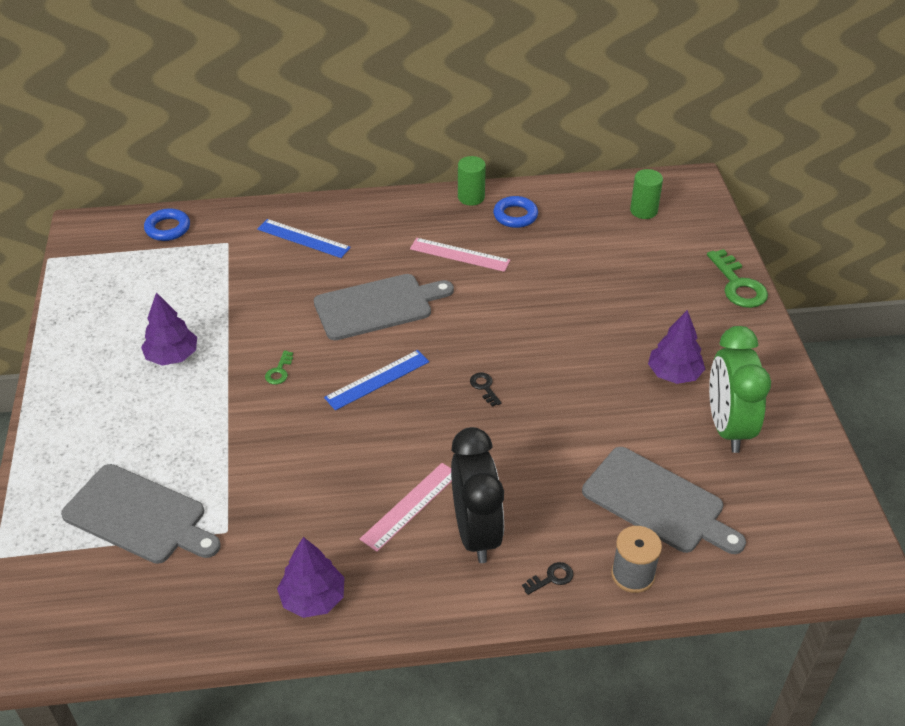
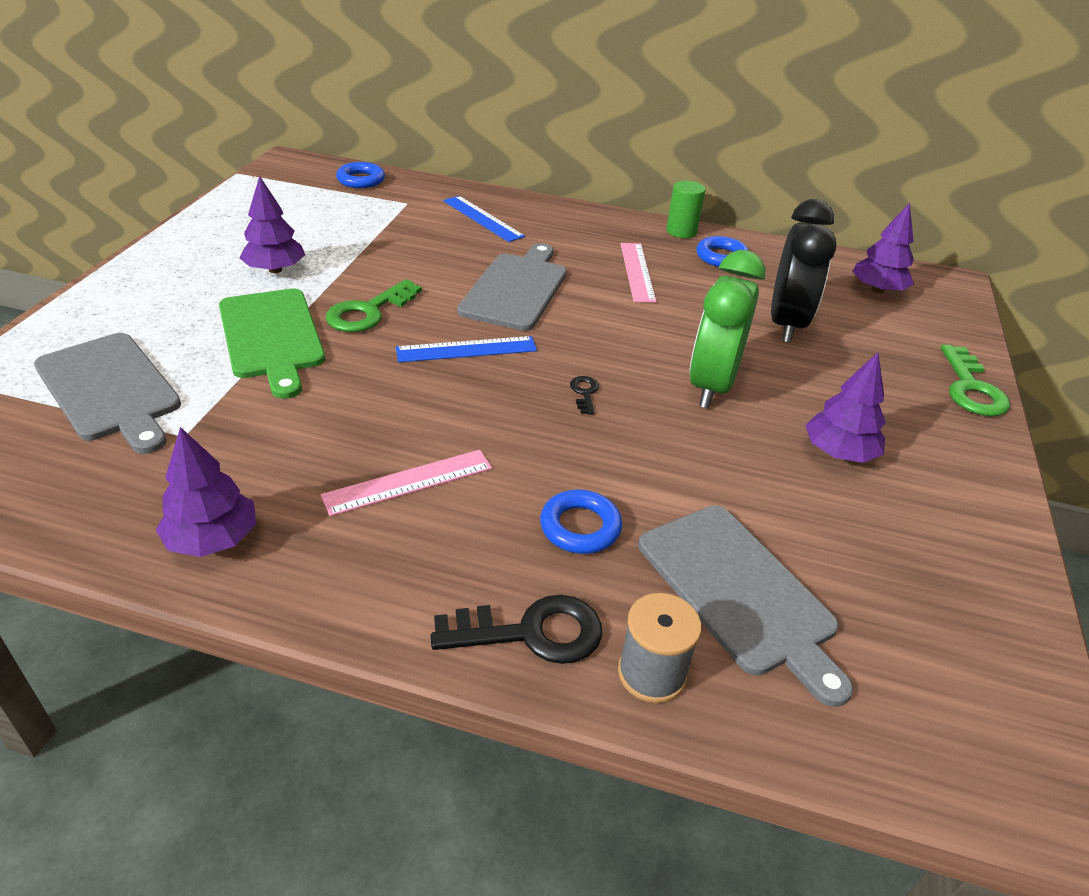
camera: 20 degrees right, 5 degrees down
(222, 423) = (271, 337): none -> green cutting board
(279, 371) = (369, 312): green key -> green key, size x2.03
(378, 306) = (516, 289): grey cutting board -> grey cutting board turned 75 degrees counterclockwise
(459, 254) = (637, 272): pink ruler -> pink ruler turned 45 degrees clockwise
(476, 533) = (467, 540): black clock -> black clock (786, 324)
(540, 495) = (580, 527): none -> blue ring
(551, 578) = (531, 633): black key -> black key, size x2.03
(643, 211) = (877, 290): green cylinder -> purple tree
(727, 427) = (888, 535): green clock -> green clock (711, 386)

